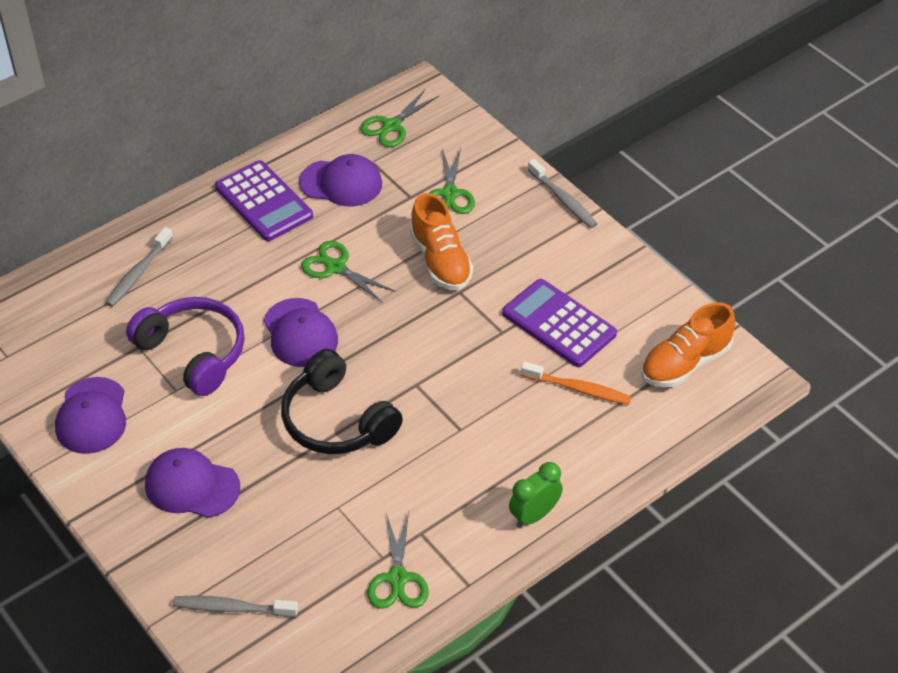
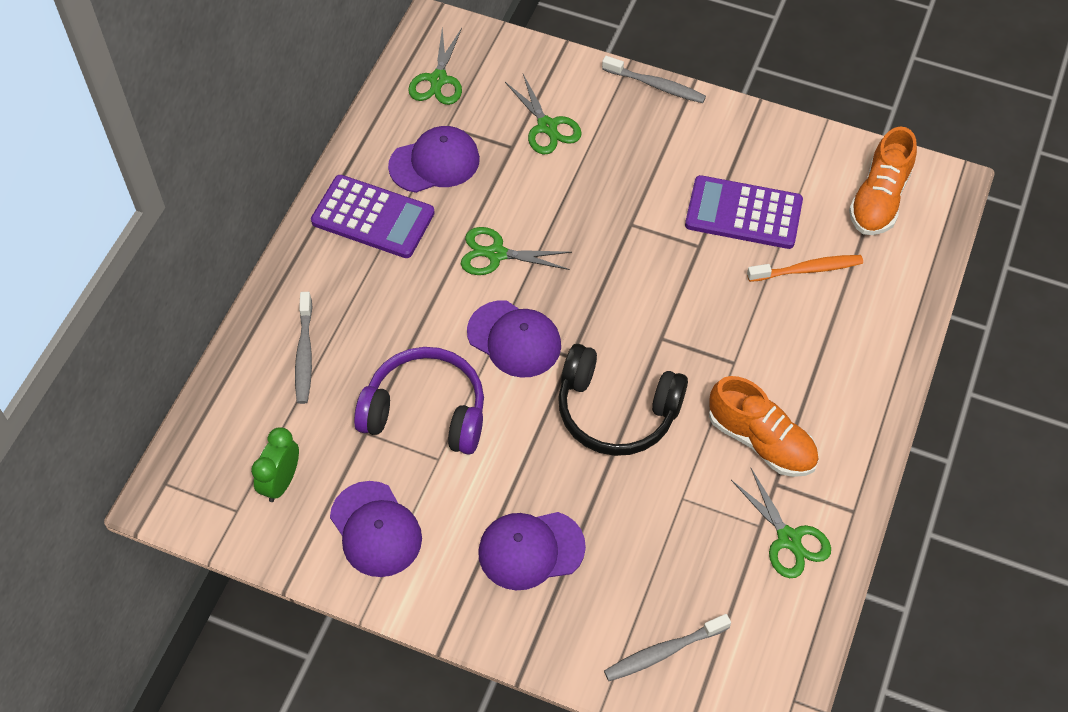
camera: 30 degrees left, 10 degrees up
(441, 260) = (590, 200): orange shoe -> orange shoe (761, 440)
(534, 515) = (860, 413): green clock -> green clock (281, 482)

